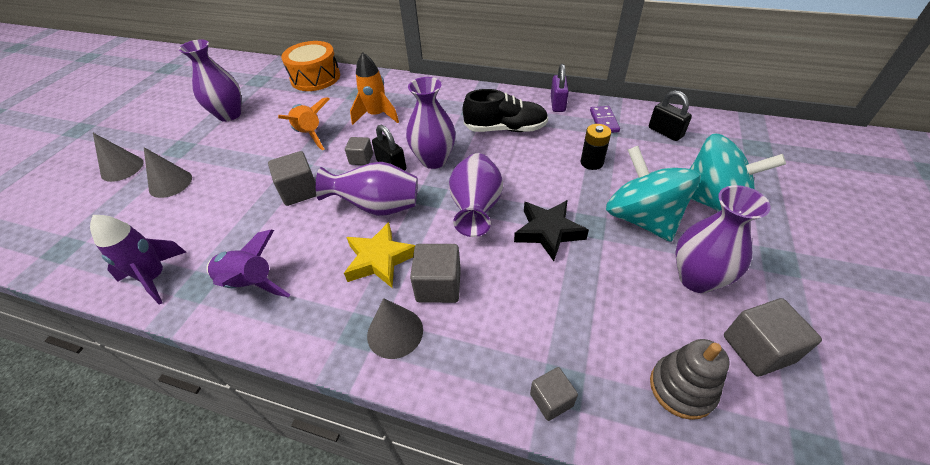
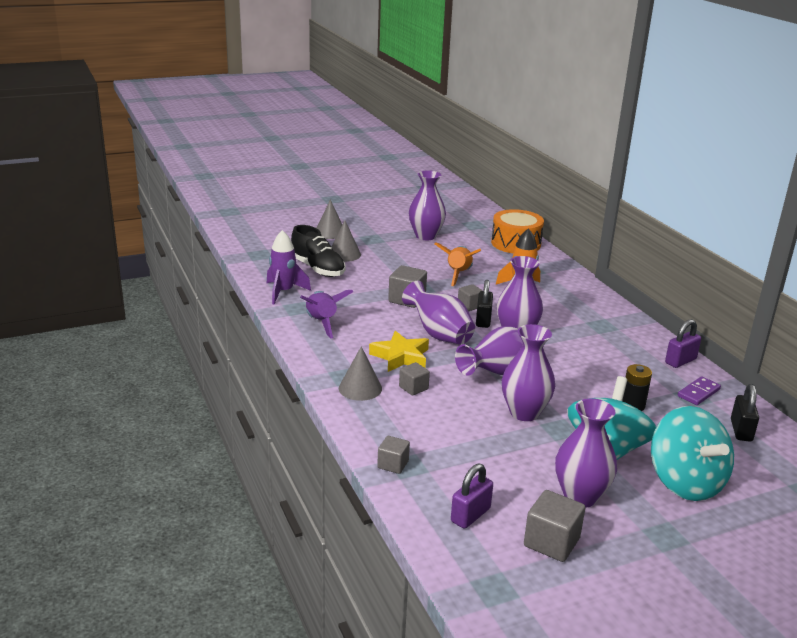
camera: 45 degrees right, 20 degrees down
(438, 285) = (413, 388): grey cube -> grey cube, size x0.63
(505, 129) = (603, 349): black shoe -> black shoe (318, 269)
(548, 232) = (524, 413): black star -> purple vase
(682, 388) = (470, 515): grey stacking toy -> purple padlock

